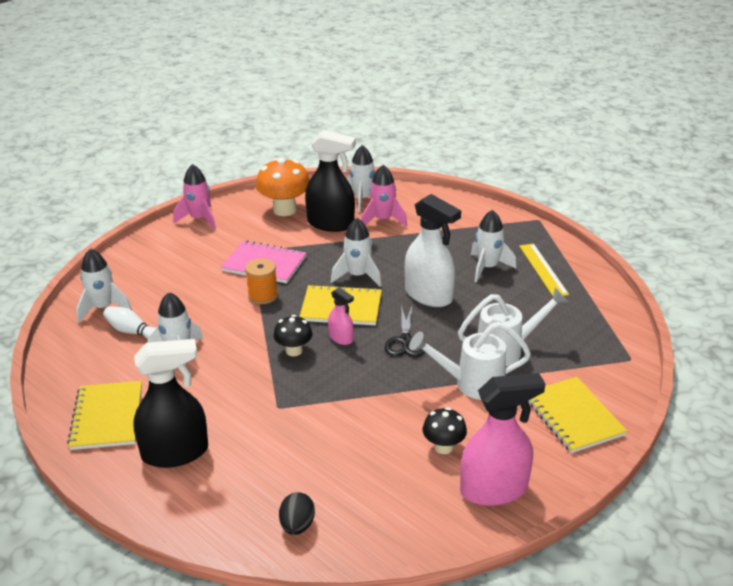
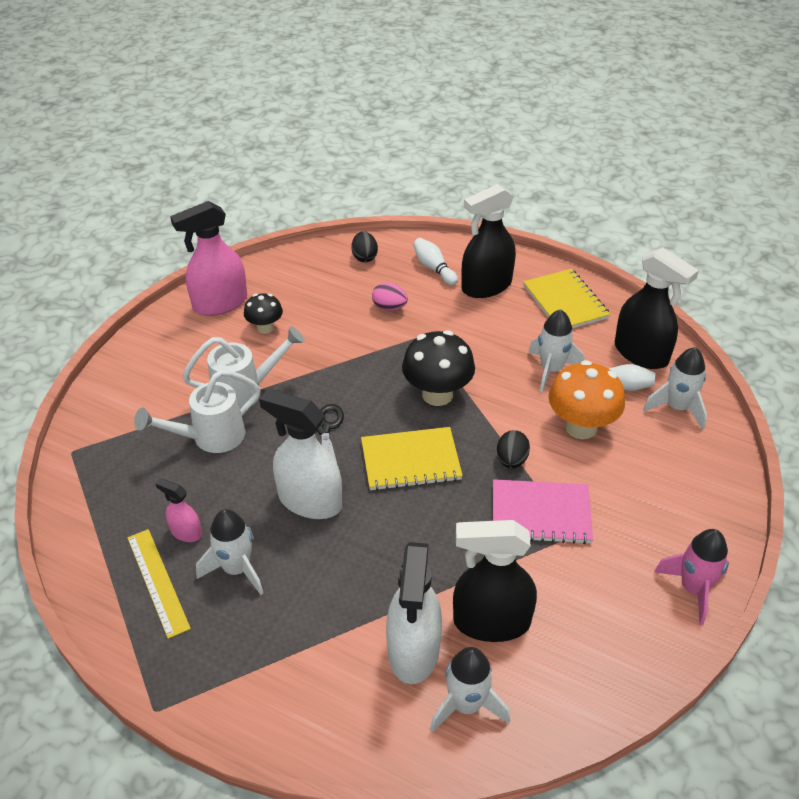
camera: 165 degrees right, 10 degrees up
(86, 353) = (641, 353): none -> black spray bottle
(220, 490) = (434, 268): none -> white bowling pin
(263, 296) = (511, 460): orange spool -> black egg
(284, 210) = (580, 642): orange mushroom -> orange mushroom (581, 427)
(294, 351) = (437, 394): black mushroom -> black mushroom, size x1.73
(297, 446) = (389, 307): none -> pink egg
(341, 338) = (394, 419): pink spray bottle -> pink spray bottle (186, 532)
(357, 276) = (409, 517): white rocket -> none
(383, 220) = (413, 650): pink rocket -> white spray bottle
(573, 416) = (145, 375): yellow notebook -> none

